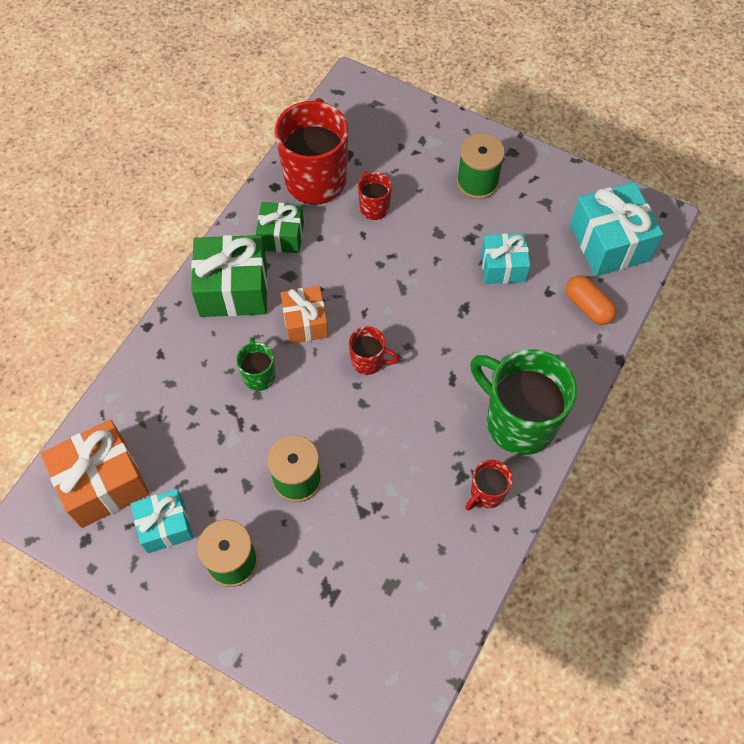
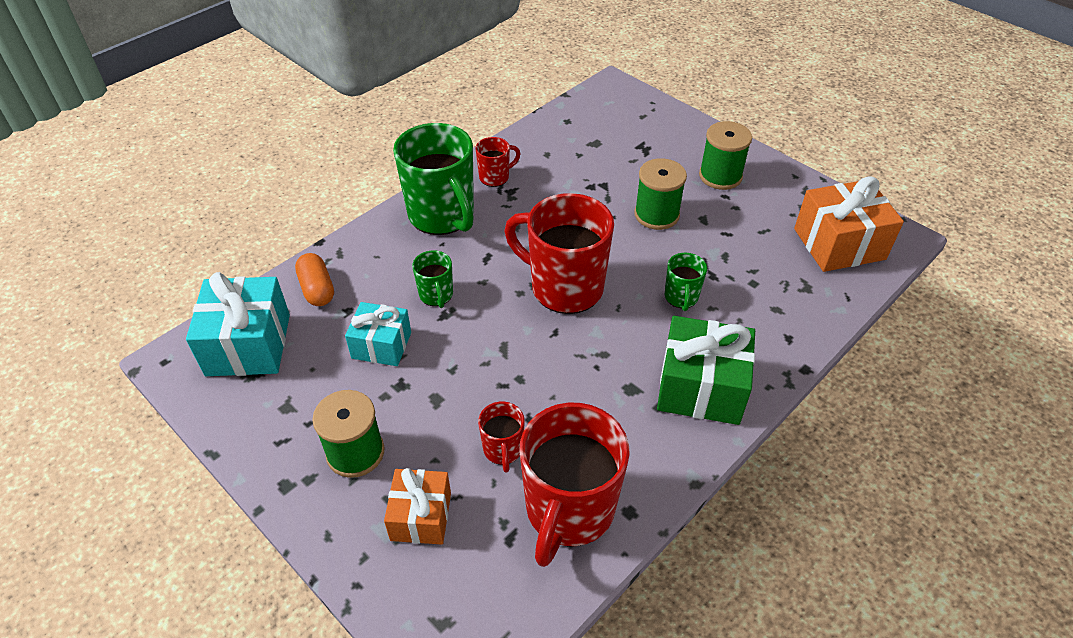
camera: 165 degrees left, 15 degrees down
(165, 526) = (778, 206): turquoise gift -> none
(281, 236) = (632, 438): green gift -> none
(305, 322) = (622, 336): orange gift -> orange gift (421, 516)
(368, 361) = (564, 287): red mug -> red mug, size x2.12
(480, 325) = (436, 295): none -> green mug

